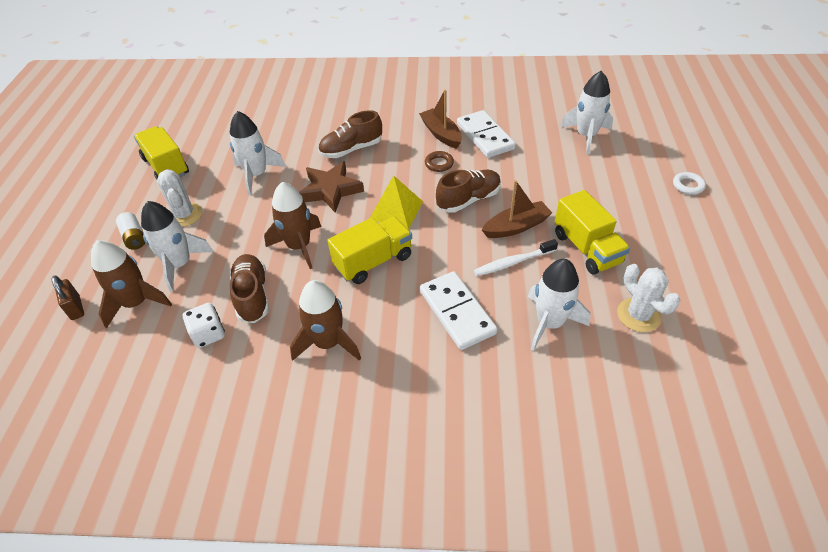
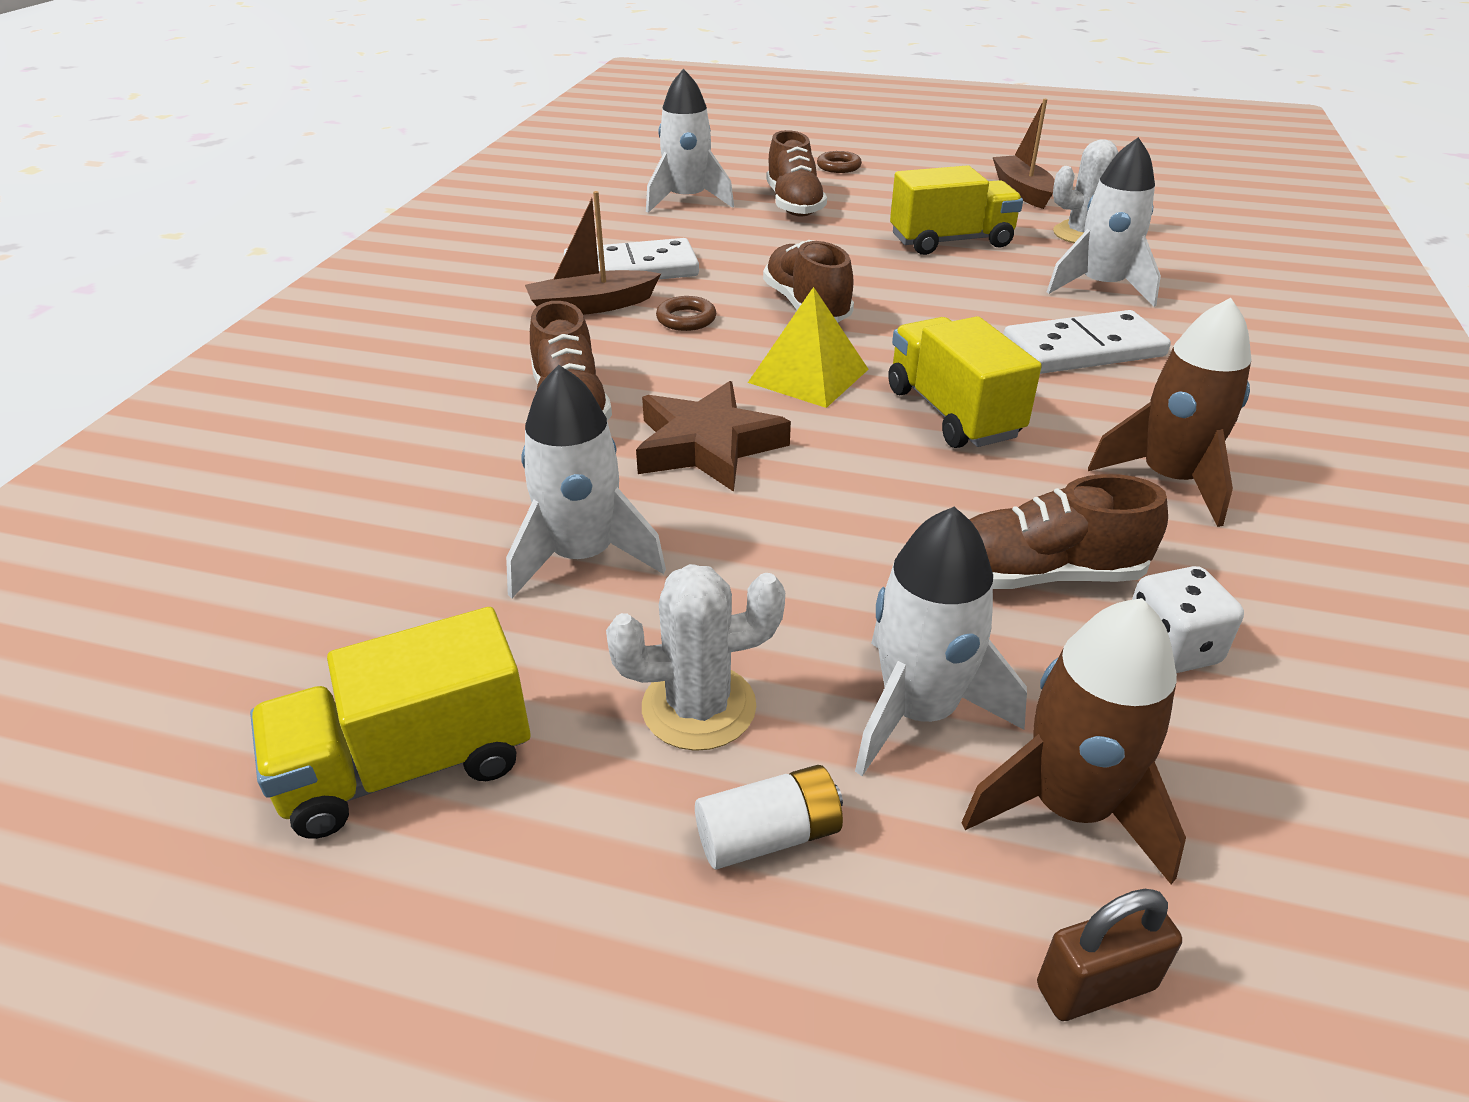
camera: 80 degrees left, 10 degrees down
(299, 246) = (889, 500): brown rocket -> none
(513, 262) = (973, 293): white toothbrush -> none
(516, 227) = (890, 279): brown boat -> brown boat (1022, 191)
(606, 176) = (794, 204): none -> brown shoe
(688, 185) = (838, 167): white ring -> brown ring

